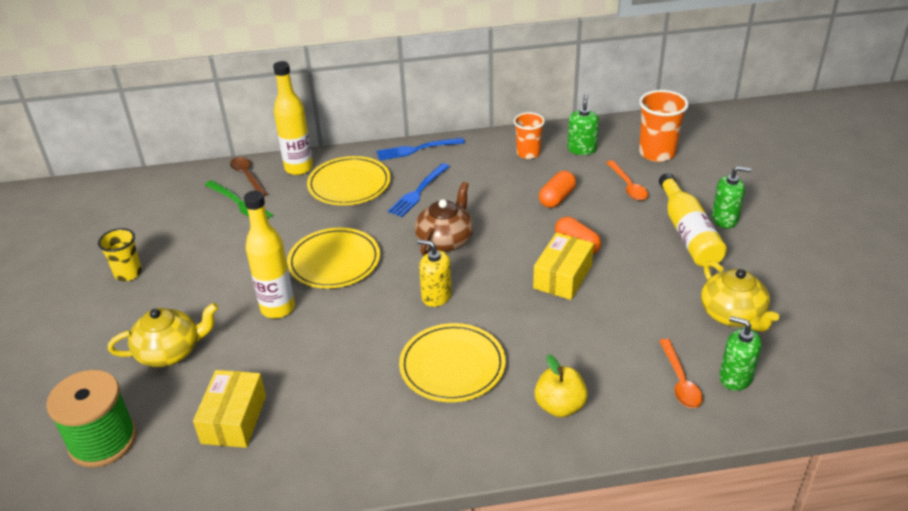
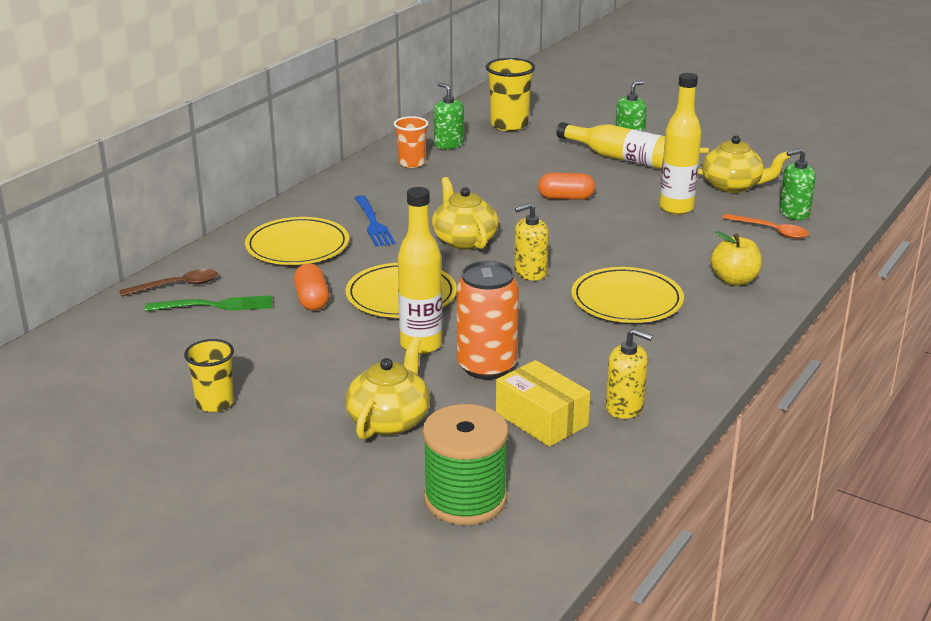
camera: 50 degrees left, 10 degrees down
(247, 176) = (177, 286): brown spoon -> brown spoon turned 150 degrees clockwise
(279, 353) = (486, 366): none -> orange can
(290, 452) = (624, 407): none -> yellow soap dispenser
(299, 168) = (219, 258): yellow bottle -> yellow bottle (676, 208)
(417, 149) = (308, 199): blue fork -> none
(445, 240) = (464, 240): brown teapot -> yellow teapot
(557, 198) = (493, 179): orange capsule -> orange capsule (312, 300)
(563, 277) = (593, 218): yellow box -> none
(628, 186) = (529, 151): orange spoon -> none
(657, 153) = (509, 125): orange cup -> yellow cup

